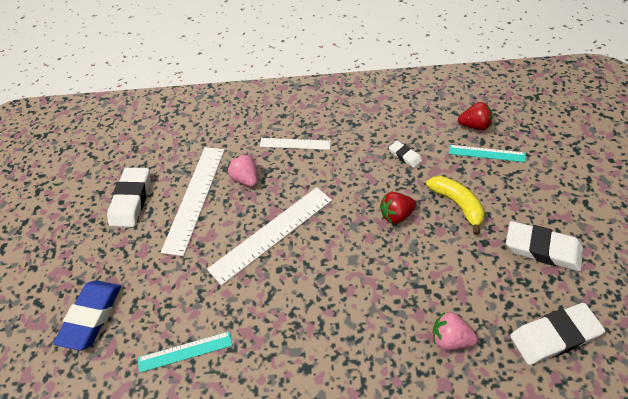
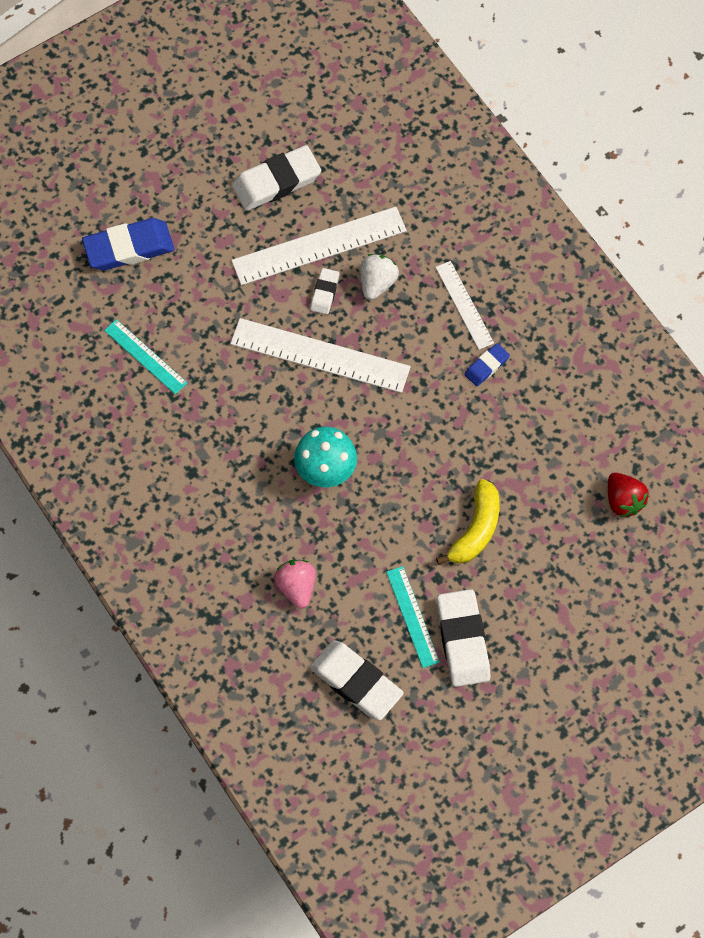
camera: 55 degrees right, 15 degrees up
(246, 179) = (377, 283): pink strawberry -> white strawberry
(343, 150) = (486, 366): none -> blue eraser
(362, 272) = (326, 471): none -> turquoise mushroom
(396, 215) = (421, 471): red strawberry -> none
(404, 156) = (519, 440): white eraser -> white eraser (324, 293)
(486, 153) = (581, 532): turquoise ruler -> turquoise ruler (412, 616)

